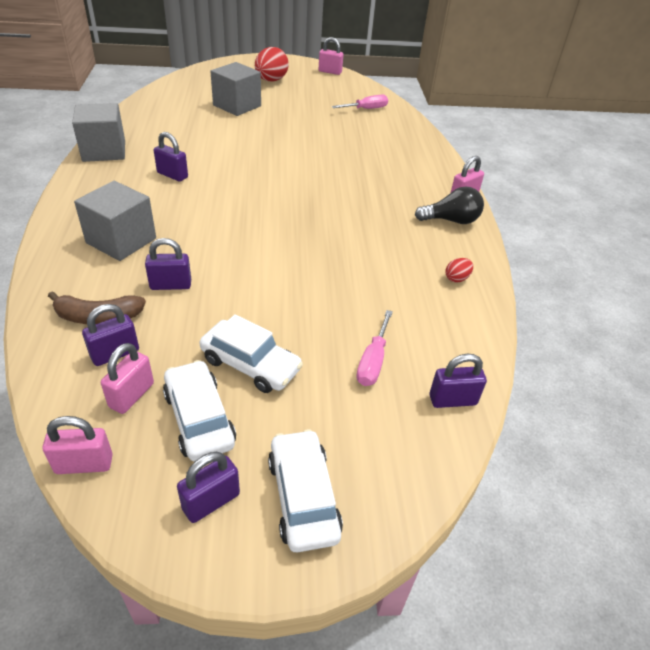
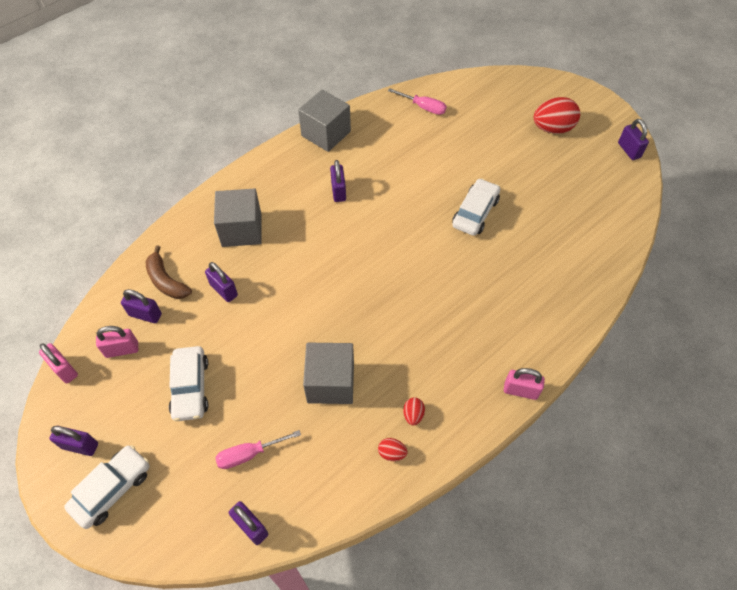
camera: 55 degrees right, 15 degrees up
(199, 418) = (130, 395): white car -> white car (475, 213)
(237, 106) = (479, 144): grey cube -> grey cube (330, 382)
(330, 72) = (629, 150): pink padlock -> purple padlock
(366, 109) = (591, 224): pink screwdriver -> pink screwdriver (424, 107)
(433, 251) = (413, 415): none -> red egg
(451, 220) = (472, 402): black light bulb -> none

